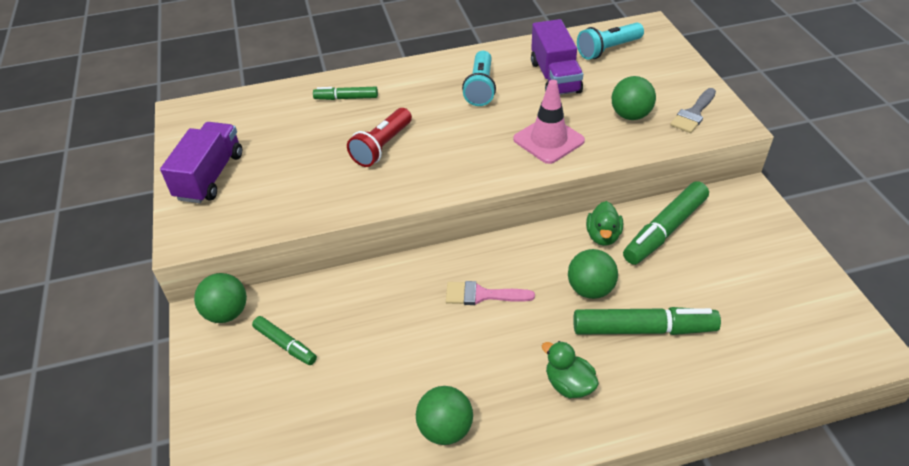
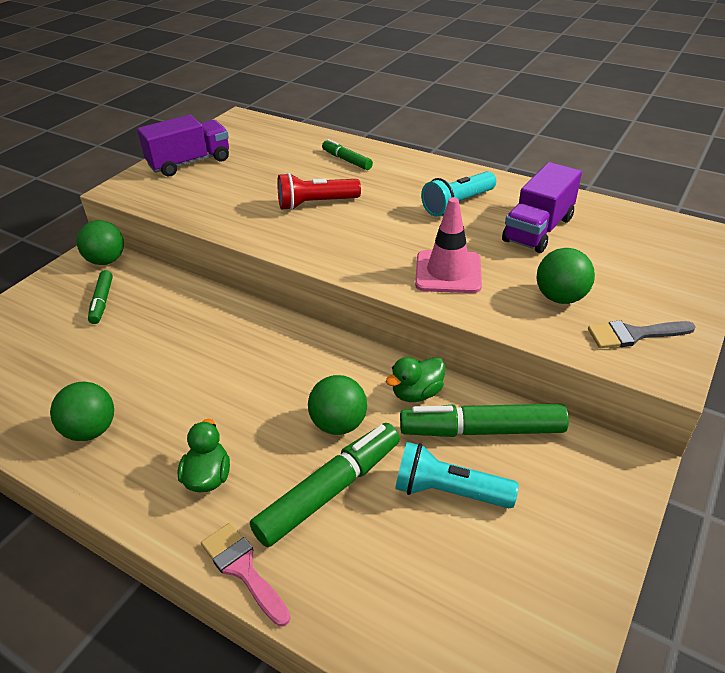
camera: 45 degrees right, 5 degrees down
(482, 295) = (256, 364): pink brush -> pink brush (243, 569)
(608, 49) = (631, 234): turquoise flashlight -> turquoise flashlight (449, 491)
(643, 329) = (330, 490): green marker -> green marker turned 90 degrees counterclockwise

